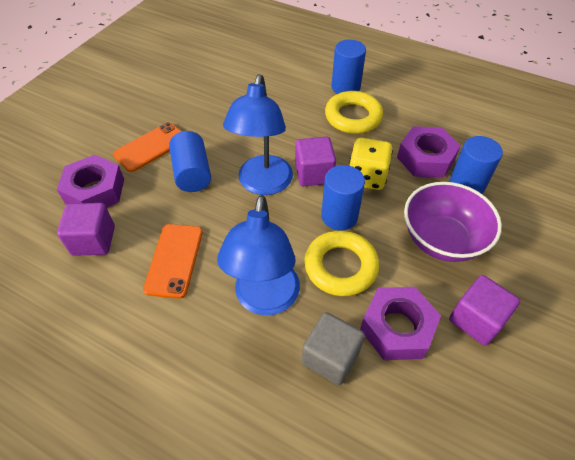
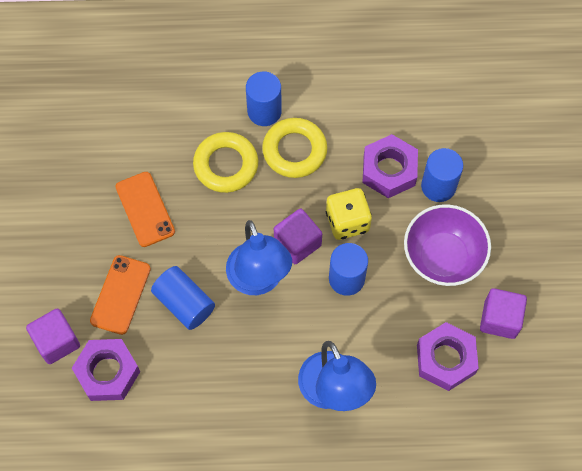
camera: 30 degrees left, 15 degrees up
(93, 240) = (150, 421): purple cube -> purple cube (57, 341)
(174, 260) = (235, 399): orange phone -> orange phone (145, 209)
(330, 357) = (410, 410): grey cube -> none
(340, 266) = (375, 329): yellow ring -> yellow ring (226, 165)

